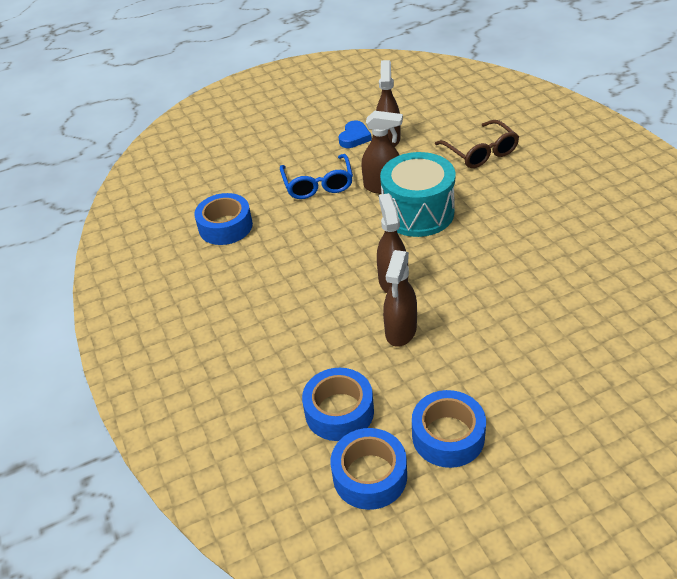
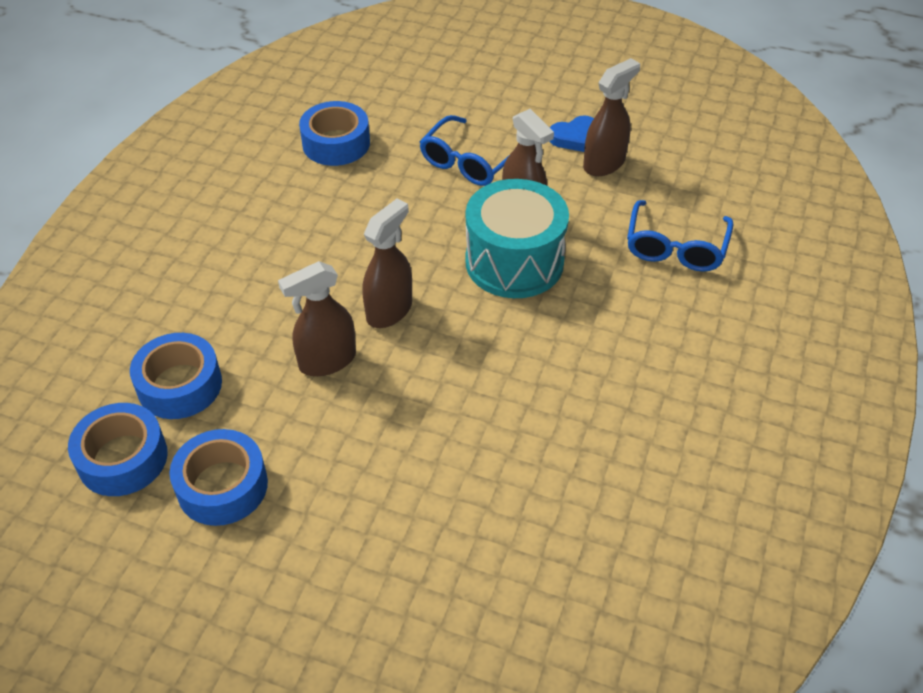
camera: 40 degrees right, 5 degrees up
(480, 152) = (675, 247): brown glasses -> blue glasses

